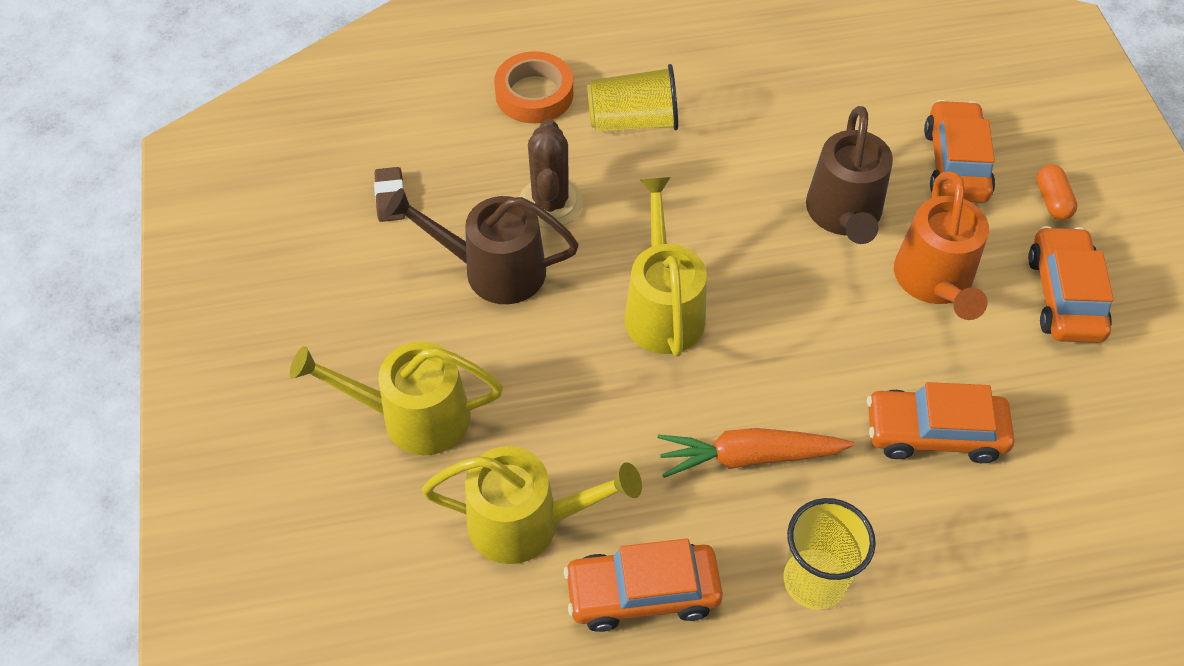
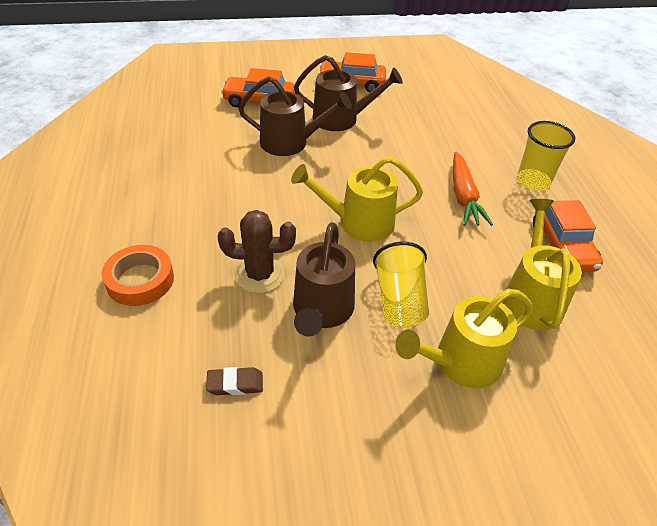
camera: 90 degrees left, 10 degrees down
(413, 417) = (460, 363): yellow watering can -> yellow watering can turned 60 degrees clockwise
(633, 121) = (188, 225): yellow cup -> yellow cup (399, 300)
(934, 433) = (437, 132): orange car -> none
(935, 282) = (341, 119): orange watering can -> brown watering can
(1052, 201) = (290, 77): orange capsule -> none

